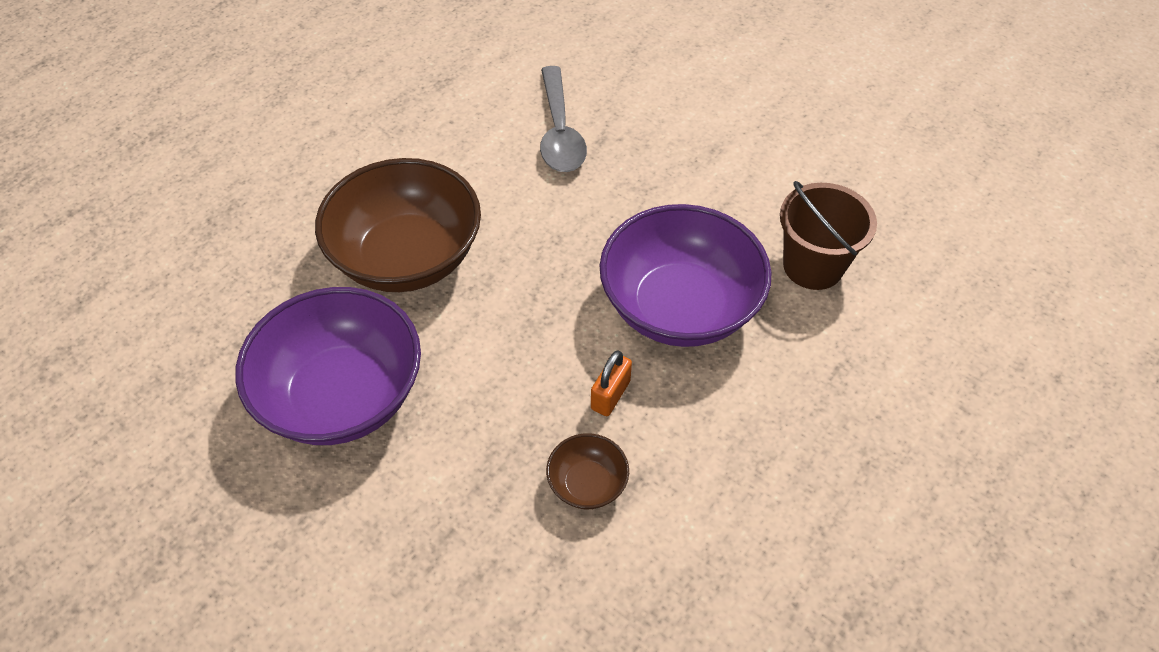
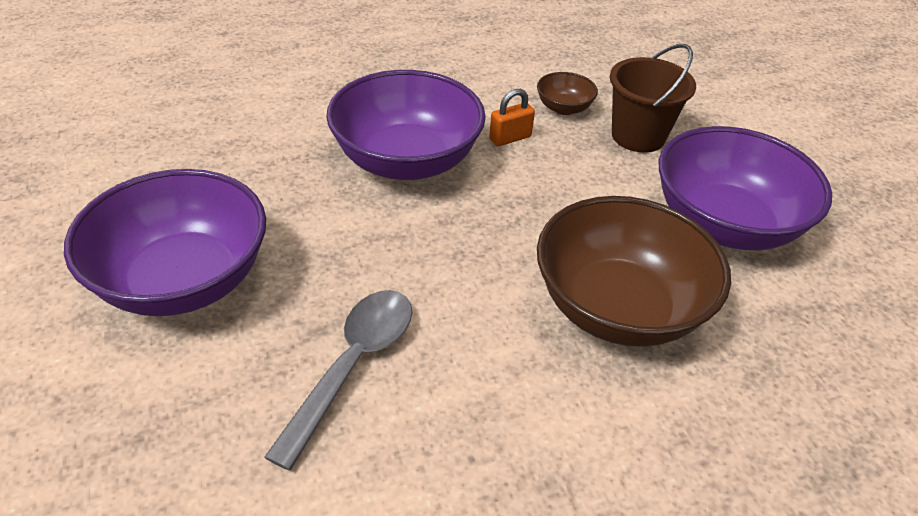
camera: 150 degrees left, 10 degrees down
(719, 125) = (183, 280): none -> purple bowl
(813, 266) = (275, 138): brown bucket -> brown bucket (638, 136)

